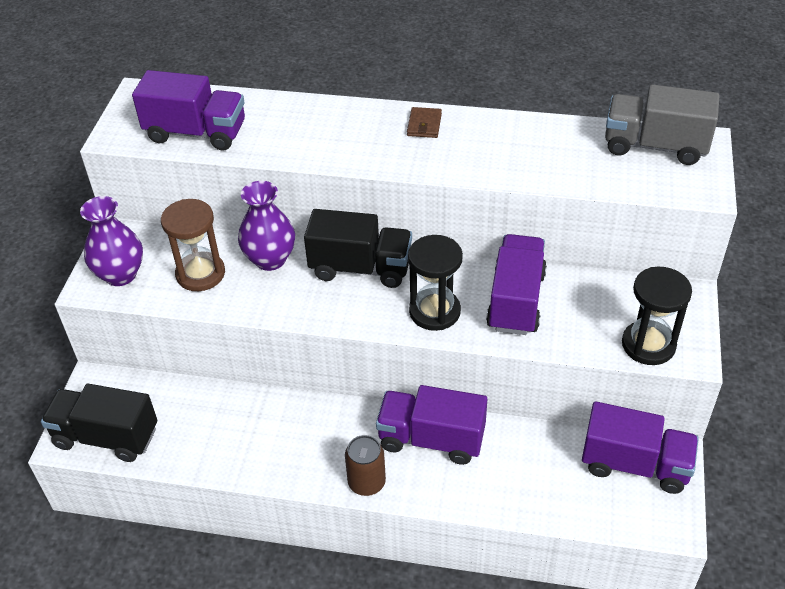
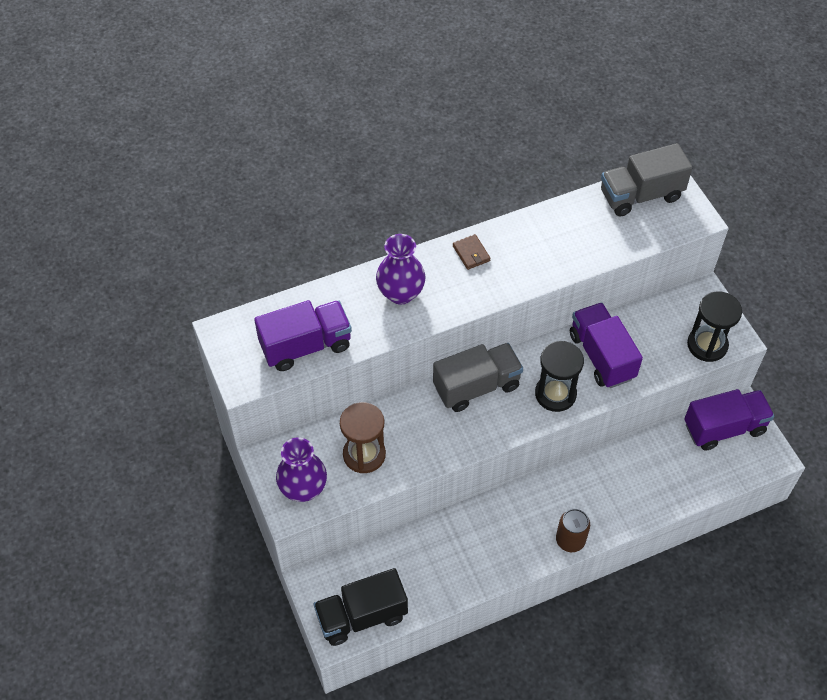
camera: 35 degrees left, 10 degrees up
(270, 259) = (405, 414): purple vase -> purple vase (400, 293)
(361, 268) = (476, 386): black truck -> grey truck
(431, 439) = (587, 484): purple truck -> none

